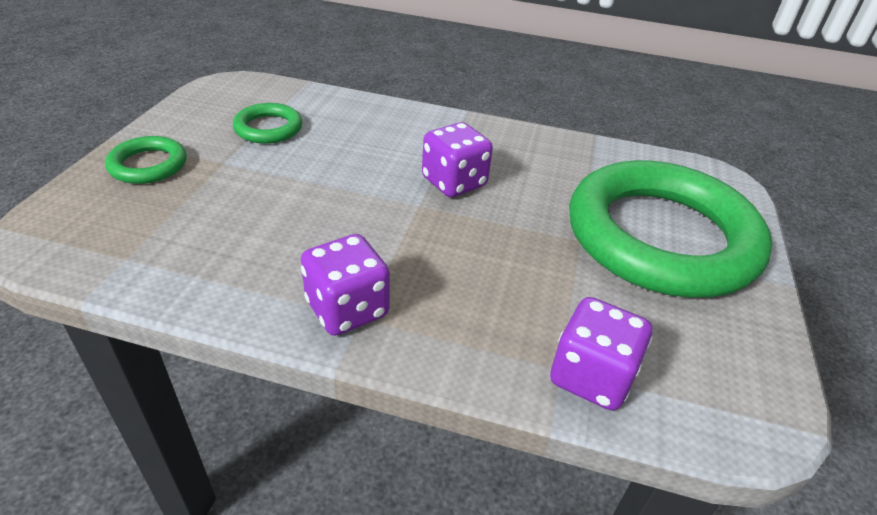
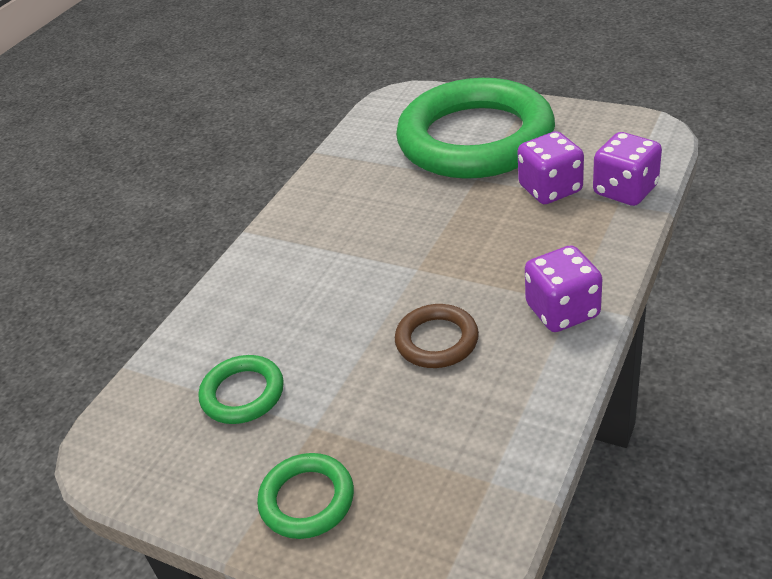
camera: 70 degrees left, 0 degrees up
(313, 221) = (437, 340): none -> brown ring
(454, 182) = (383, 245): purple dice -> purple dice (550, 189)

